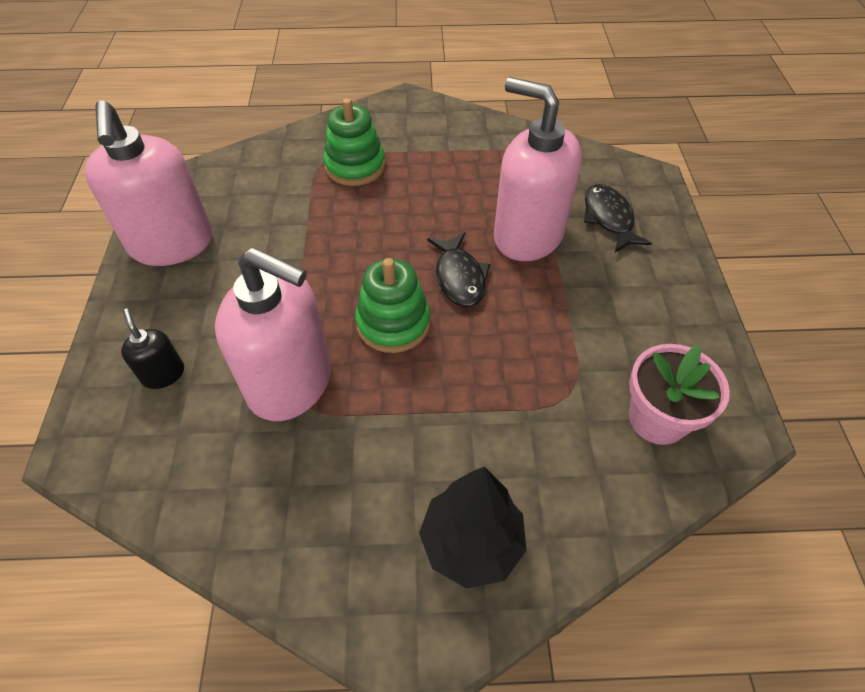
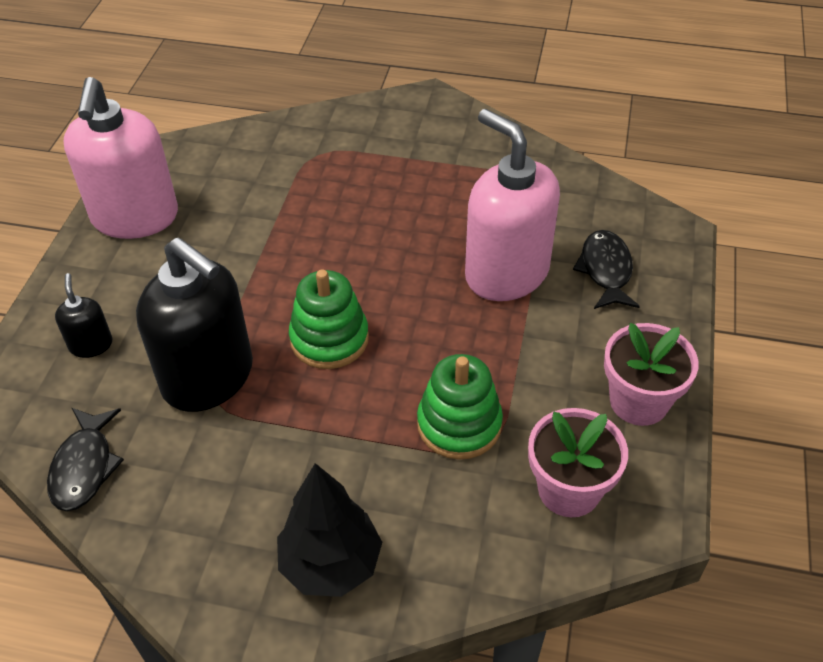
camera: 15 degrees right, 5 degrees down
(291, 382) = (209, 377): pink soap dispenser -> black soap dispenser
(355, 166) = (346, 166): green stacking toy -> green stacking toy (459, 424)
(459, 277) = (415, 304): black fish -> black fish (84, 467)
(682, 326) = (639, 401): none -> pink flower pot

